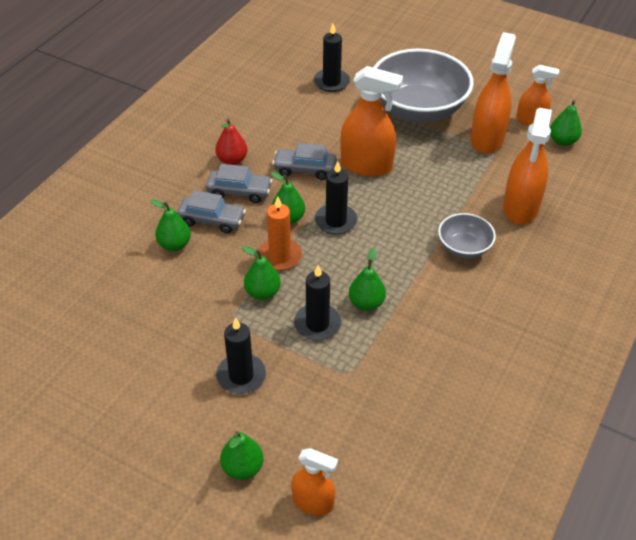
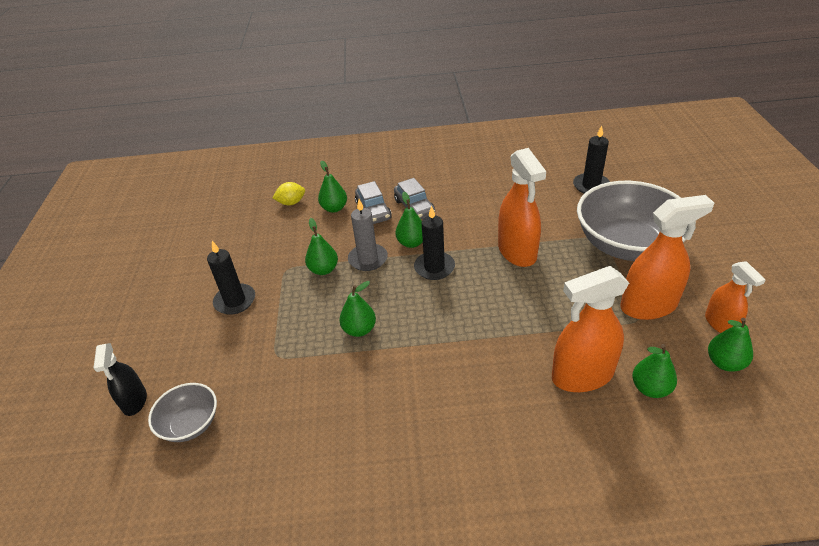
camera: 60 degrees right, 5 degrees down
(124, 272) = (291, 203): none -> yellow lemon
(232, 160) = (443, 188): red pear -> none
(242, 468) = (150, 345): green pear -> green pear (650, 388)
(280, 256) = (368, 259): orange candle -> grey candle
(305, 169) = (473, 224): grey car -> none
(313, 502) = (134, 401): orange spray bottle -> black spray bottle
(317, 324) = (314, 313): black candle -> none
(464, 247) = (483, 359): grey bowl -> grey bowl (190, 424)

